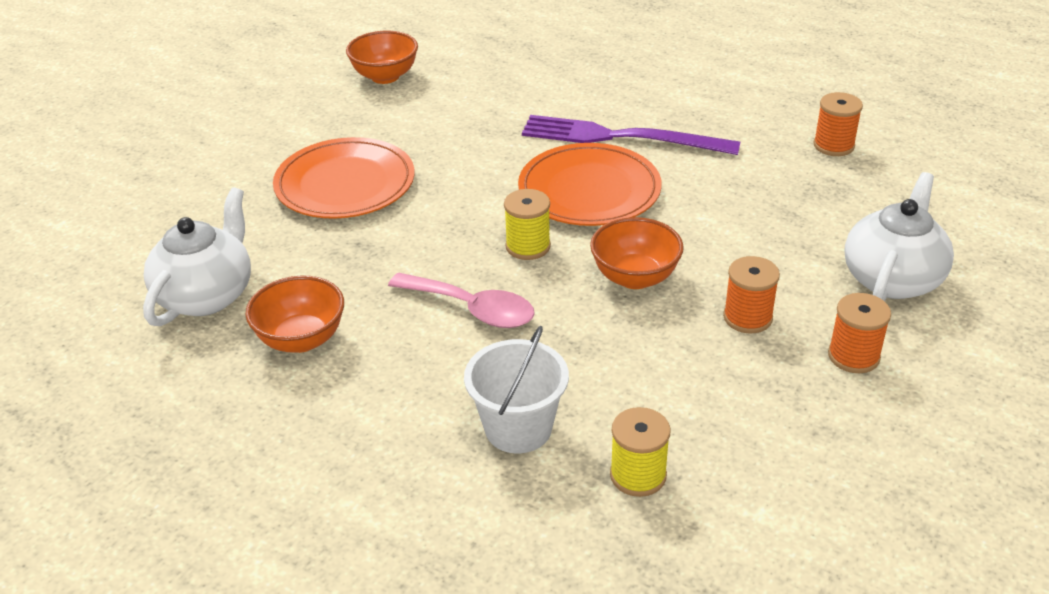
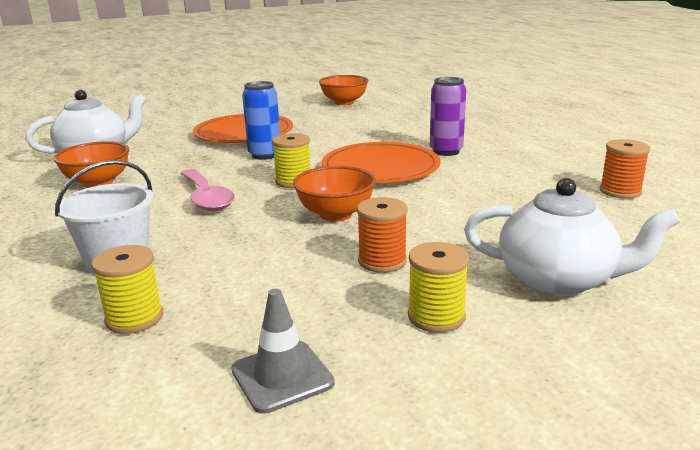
camera: 35 degrees right, 15 degrees down
(432, 215) = (265, 155): none -> blue can
(621, 137) = (446, 151): purple fork -> purple can
(820, 462) = (282, 376): none -> grey traffic cone
(853, 356) = (436, 316): orange spool -> yellow spool
(892, 279) = (557, 280): white teapot -> white teapot turned 45 degrees clockwise

